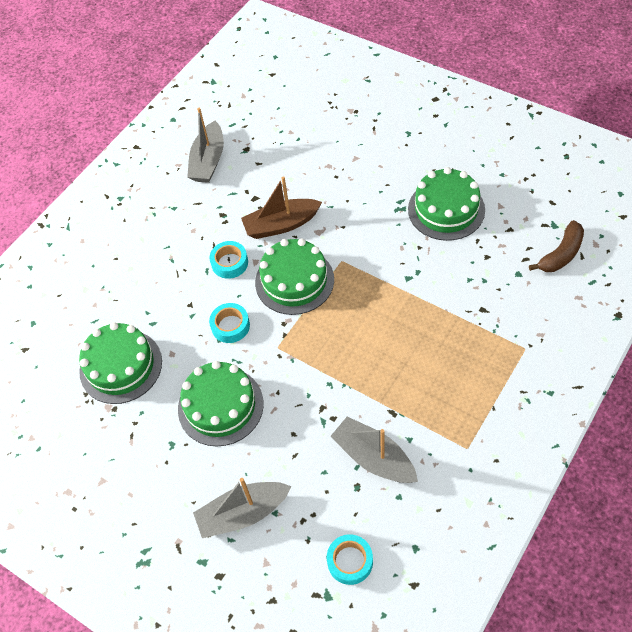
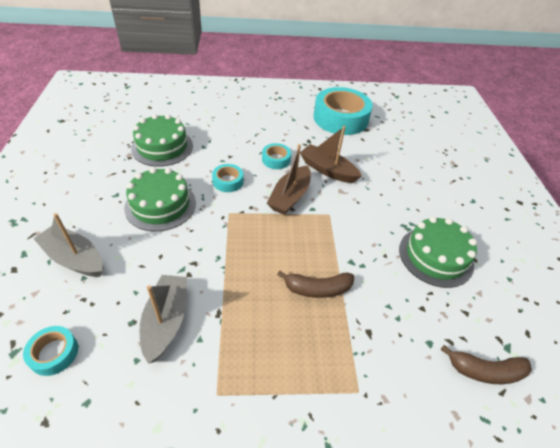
camera: 45 degrees right, 10 degrees down
(208, 161) = (340, 118): grey boat -> turquoise tape
(294, 281) = (290, 197): green cake -> brown boat
(418, 322) = (317, 289): none -> brown banana

